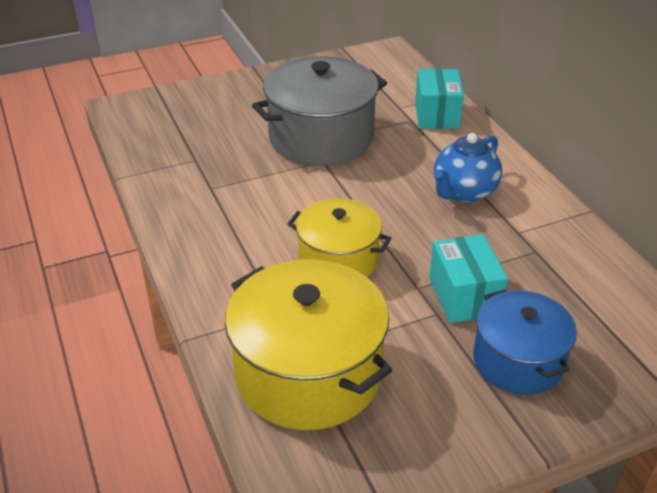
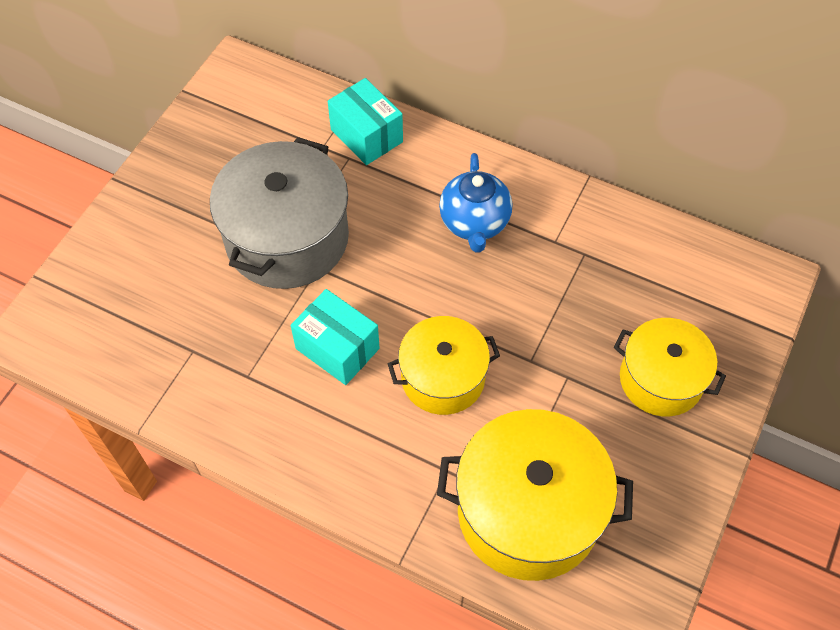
camera: 40 degrees left, 20 degrees up
(464, 296) = (572, 343): turquoise box -> turquoise box (337, 348)
(518, 361) = (661, 379): blue pot -> yellow pot

